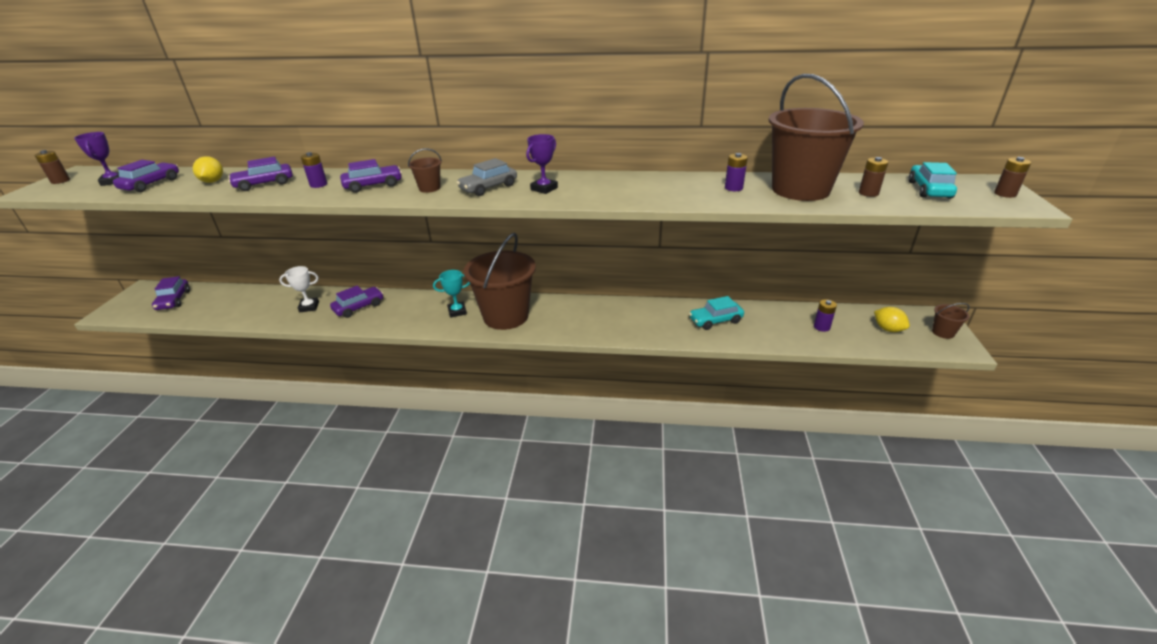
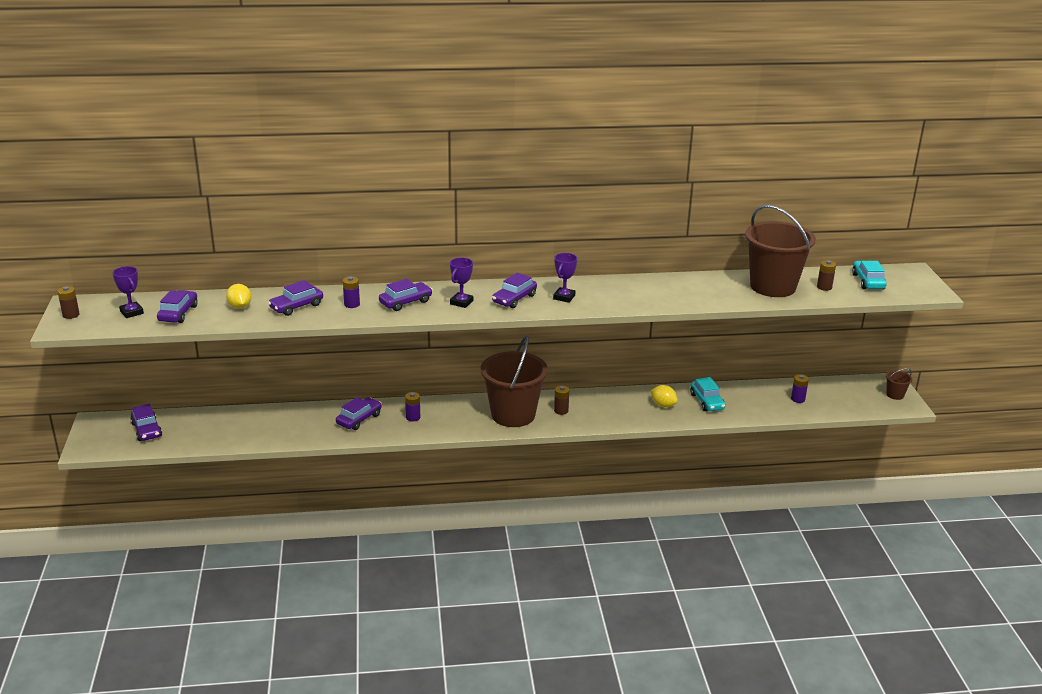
camera: 15 degrees left, 5 degrees down
(309, 307) = (306, 423): white trophy -> none
(429, 188) = (461, 302): brown bucket -> purple trophy
(457, 311) = (462, 414): turquoise trophy -> none
(488, 187) = (514, 299): grey car -> purple car
(715, 320) = (707, 401): turquoise car -> turquoise car turned 75 degrees counterclockwise
(733, 188) = (720, 288): purple battery -> purple battery (413, 417)
(888, 329) = (851, 396): yellow lemon -> yellow lemon (663, 405)
(1005, 194) = (921, 282): brown battery -> brown battery (561, 411)

